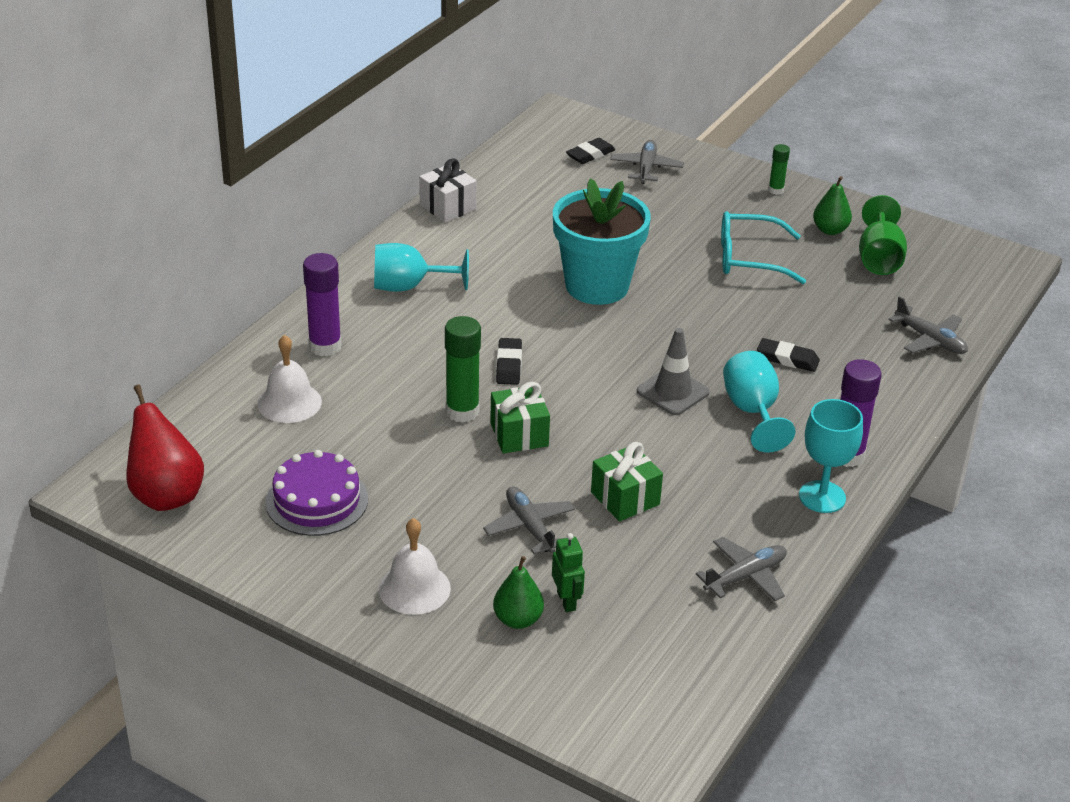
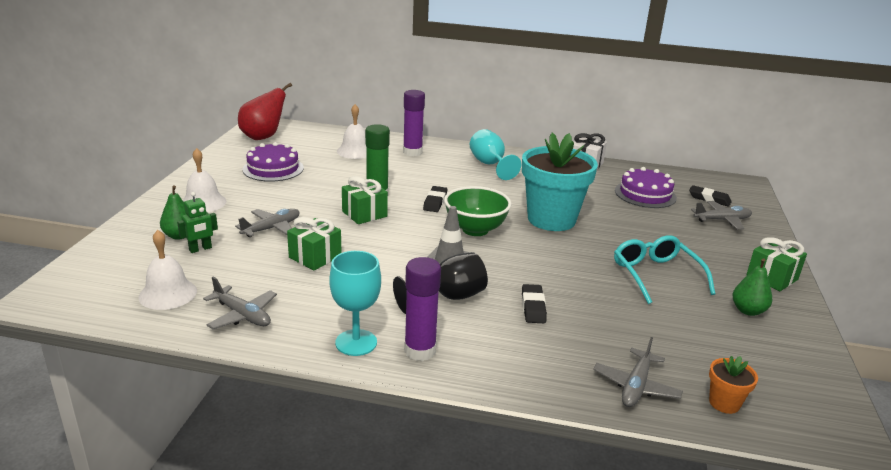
camera: 70 degrees right, 10 degrees down
(509, 365) = (435, 202): black eraser -> black eraser turned 60 degrees counterclockwise
(558, 194) = (645, 194): none -> purple cake
(600, 352) = (475, 229): none -> green bowl
(677, 637) = (168, 294): none -> white bell
(752, 412) = (449, 297): turquoise goblet -> black goblet
(776, 190) = (772, 277): green glue stick -> green gift
(879, 258) = (736, 342): green goblet -> none
(961, 301) = (724, 403): none -> orange flower pot

